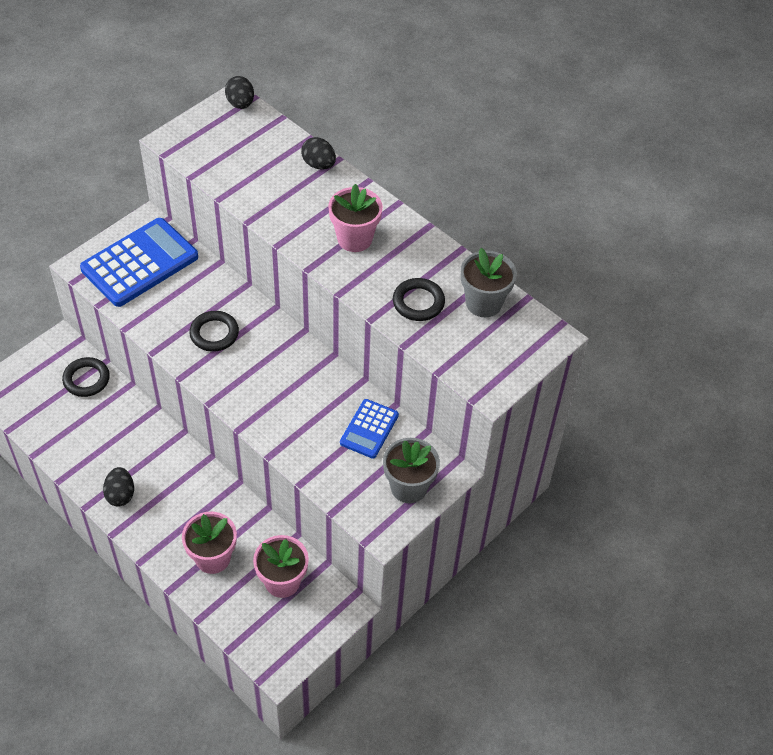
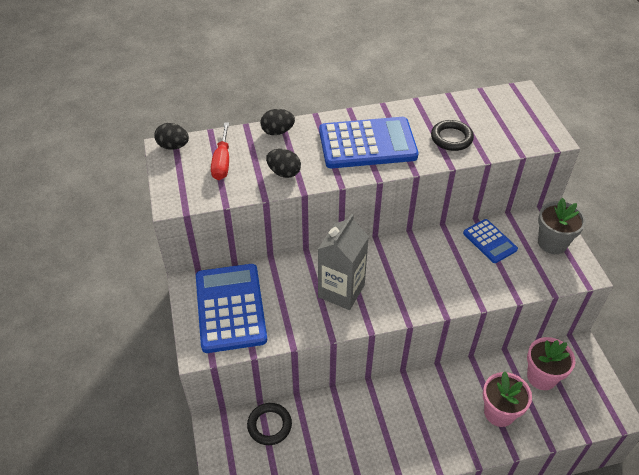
camera: 55 degrees left, 5 degrees down
(120, 494) = (404, 451): black egg -> black egg (284, 172)
(214, 333) = (341, 291): black ring -> grey carton
(244, 147) = (222, 162): none -> red screwdriver
(354, 239) = (367, 144): pink flower pot -> blue calculator
(483, 303) = (472, 109): grey flower pot -> none

